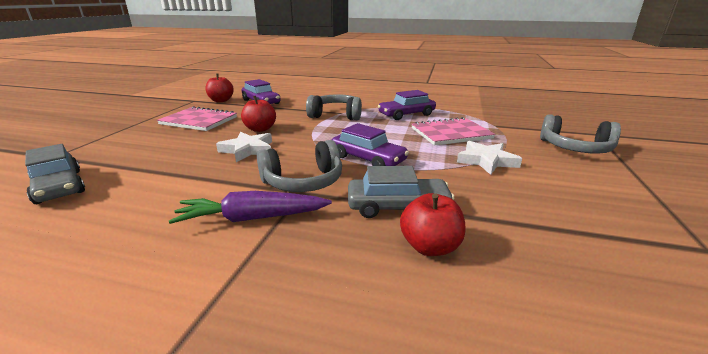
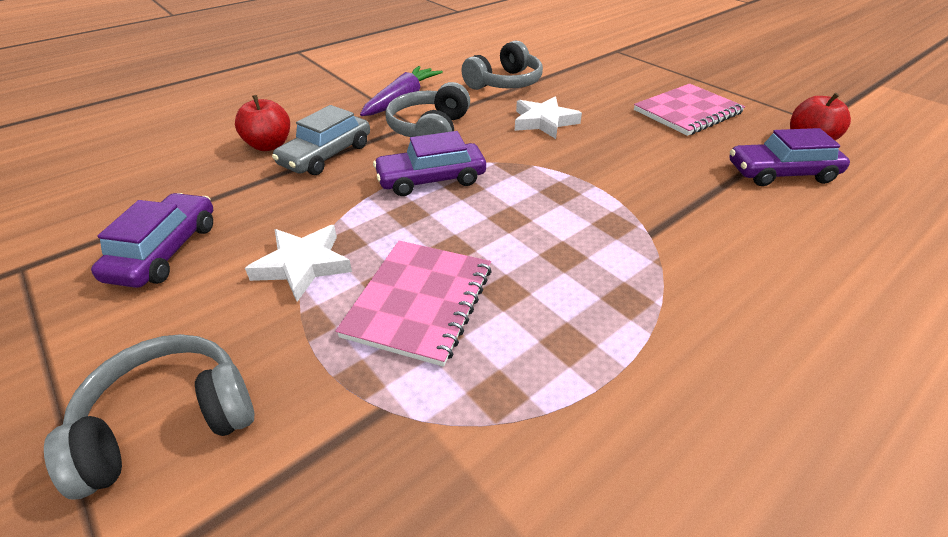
camera: 125 degrees right, 15 degrees up
(59, 186) = (543, 53): grey car -> none
(260, 129) = (614, 142): red apple -> none
(336, 115) = (635, 220): grey headphones -> grey headphones (504, 83)
(406, 114) = (574, 311): purple car -> purple car (165, 251)

